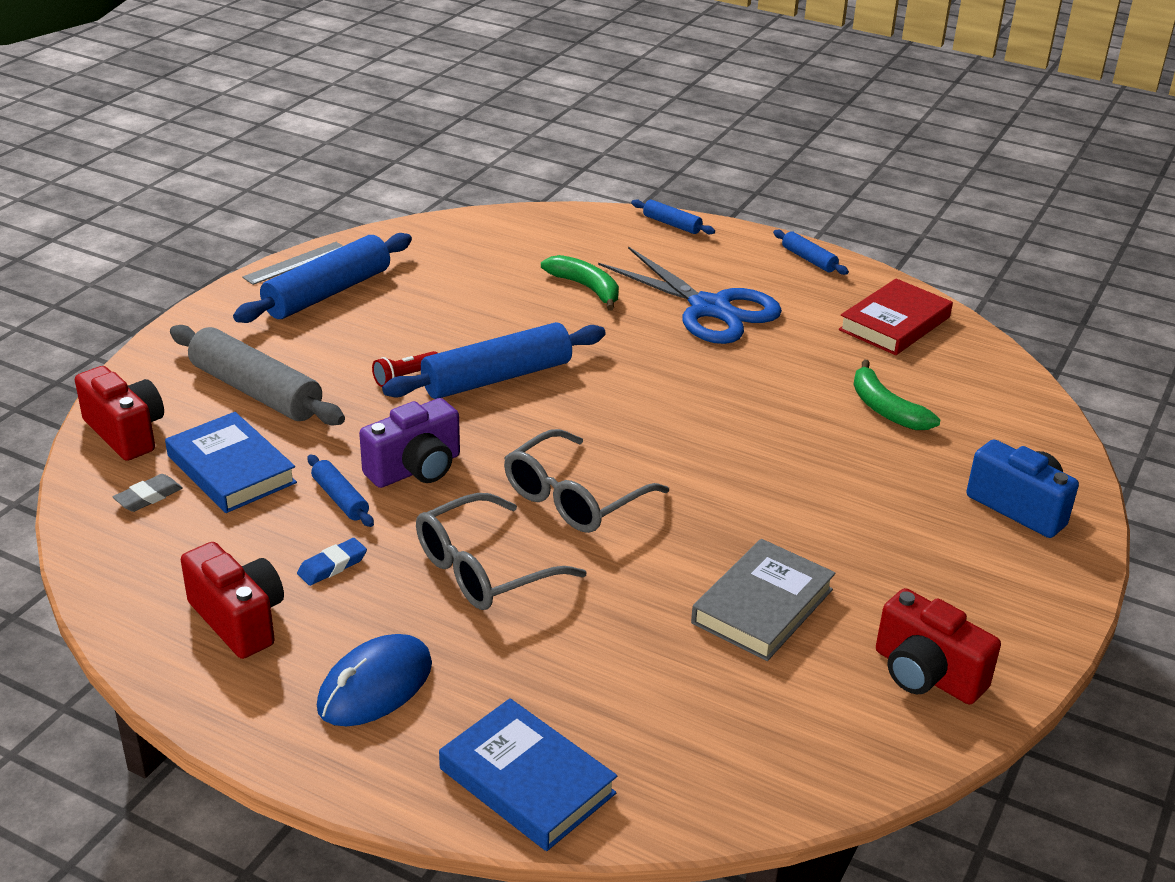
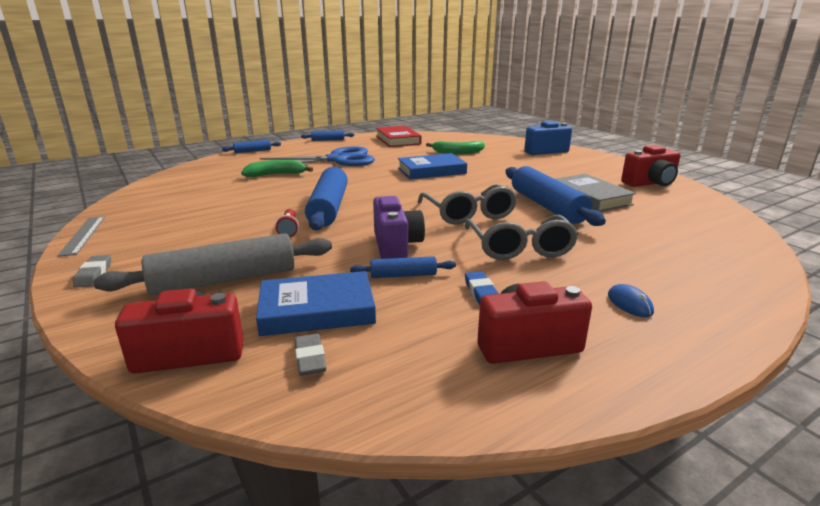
camera: 60 degrees left, 10 degrees down
(221, 316) = (94, 274): none -> grey eraser
(327, 293) = (145, 232): blue rolling pin -> blue rolling pin (547, 206)
(375, 686) = (629, 304): blue mouse -> blue mouse, size x0.52
(527, 781) = (732, 275): blue book -> blue book (431, 171)

